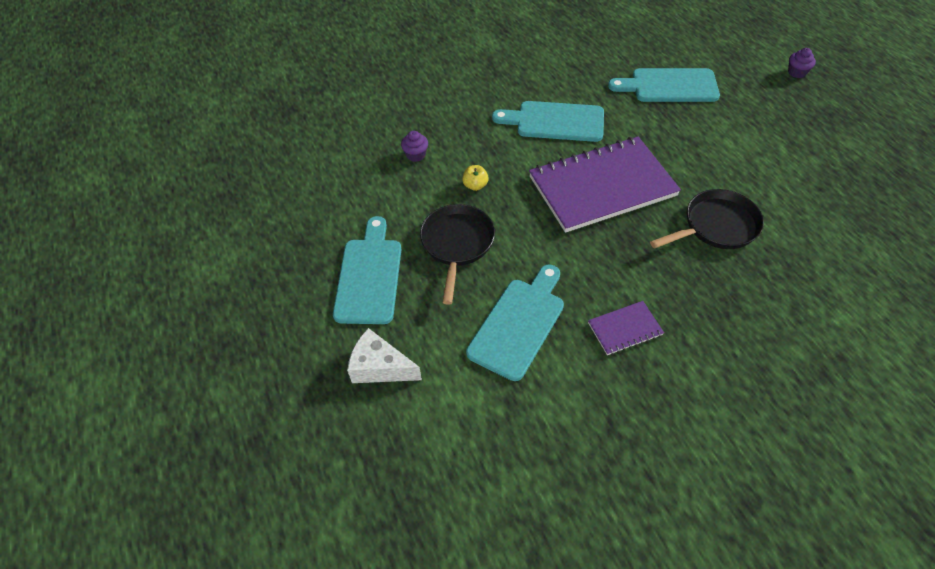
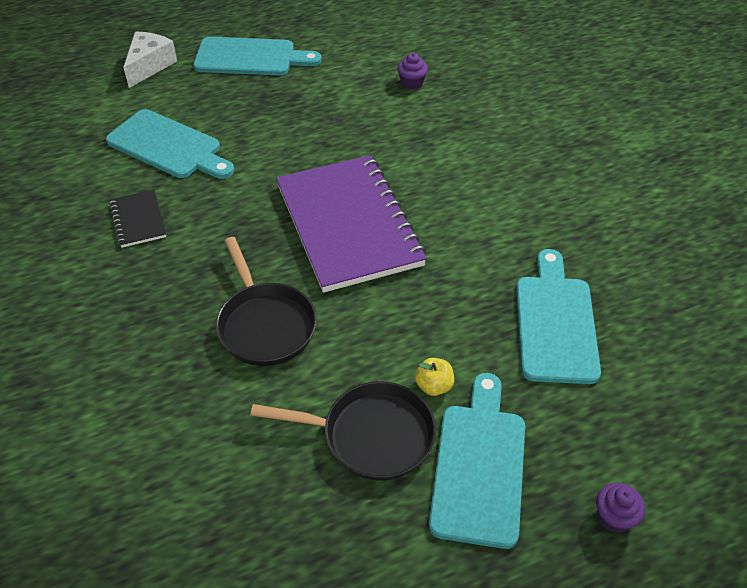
camera: 90 degrees right, 5 degrees down
(457, 244) = (278, 109): black pan -> black pan (371, 435)
(475, 185) = (360, 124): yellow apple -> yellow apple (434, 386)
(555, 122) = (469, 193): turquoise cutting board -> turquoise cutting board (479, 466)
(625, 329) = (138, 220): purple notebook -> black notebook

